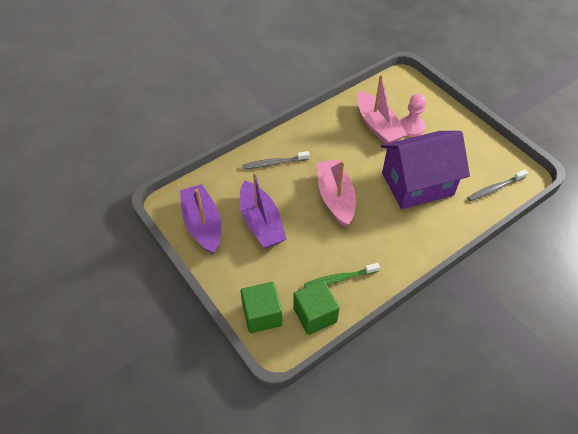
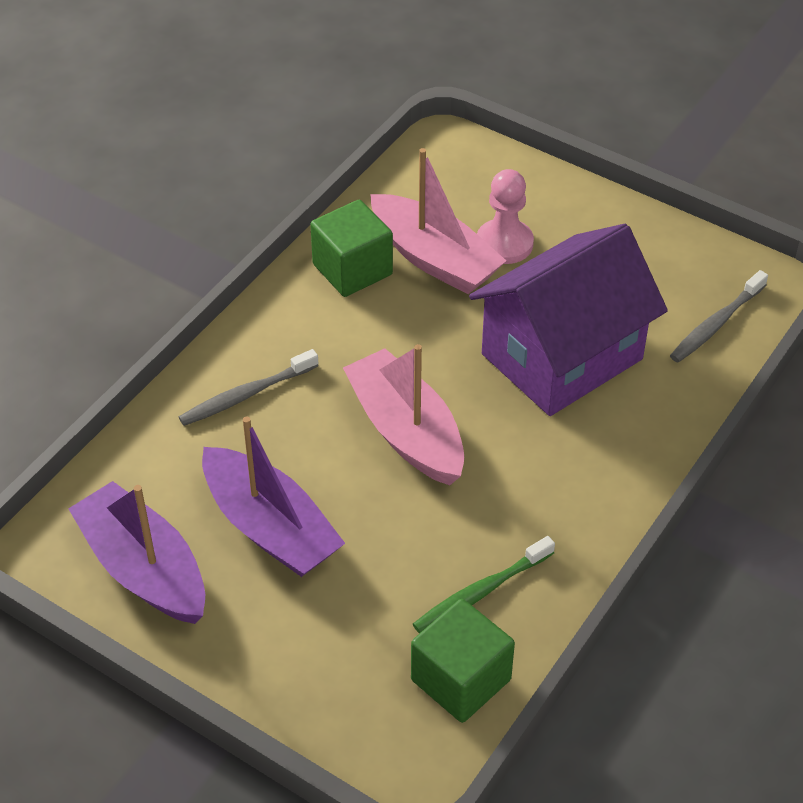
camera: 20 degrees left, 5 degrees down
(262, 315) = (352, 714): green cube -> green cube (352, 269)

